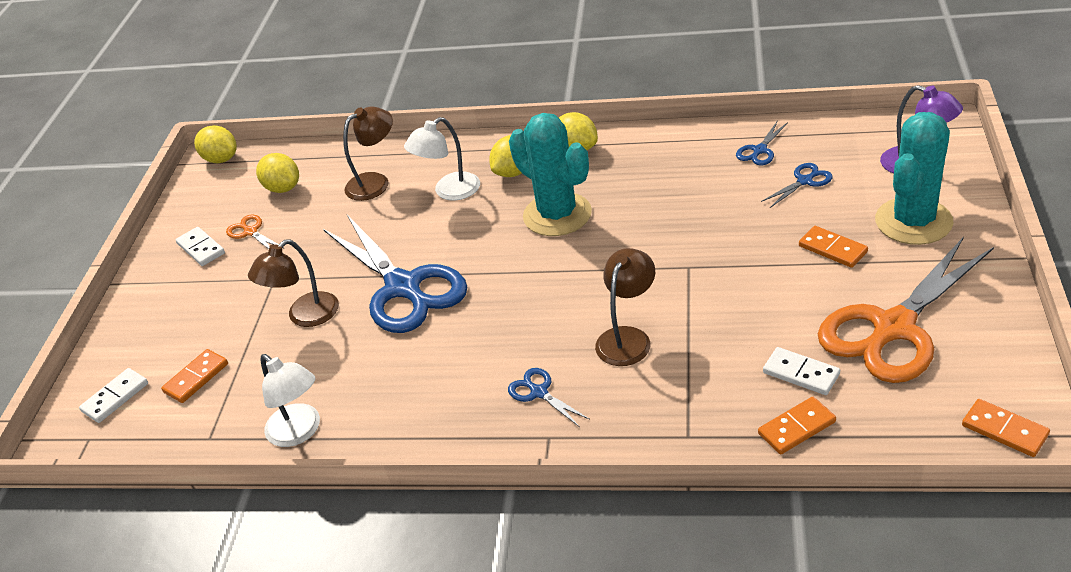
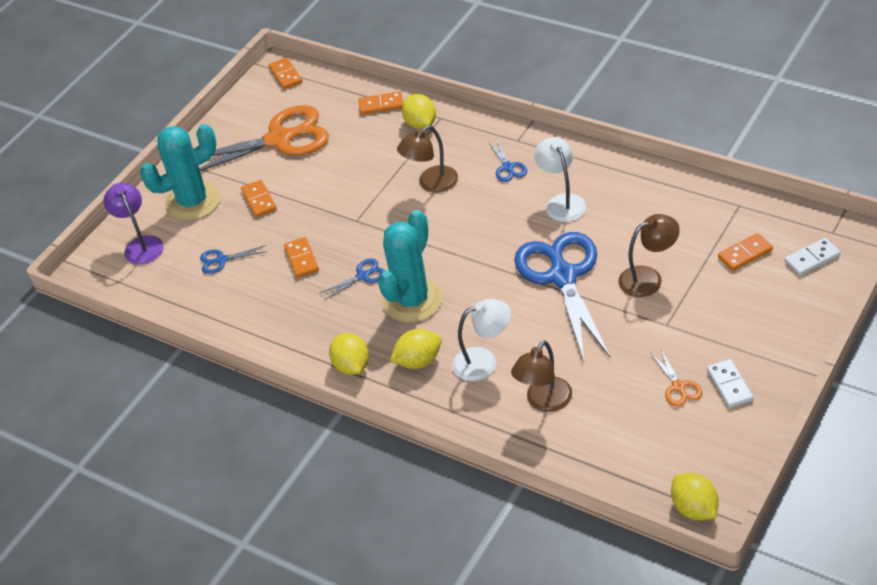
camera: 155 degrees left, 5 degrees up
(283, 188) = (635, 433): yellow lemon -> yellow lemon (421, 124)
(300, 432) = (673, 190): white lamp -> white lamp (562, 202)
(375, 182) = (544, 402): brown lamp -> brown lamp turned 45 degrees counterclockwise
(557, 215) = (412, 300): turquoise cactus -> turquoise cactus turned 45 degrees clockwise
(714, 210) = (301, 259): none -> orange domino
(759, 150) = (222, 302): blue scissors -> blue scissors (363, 276)
(801, 373) = (352, 131): white domino -> none

